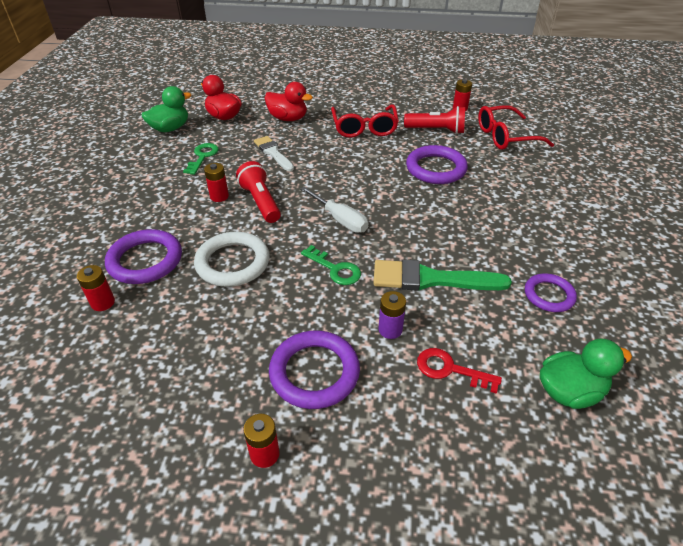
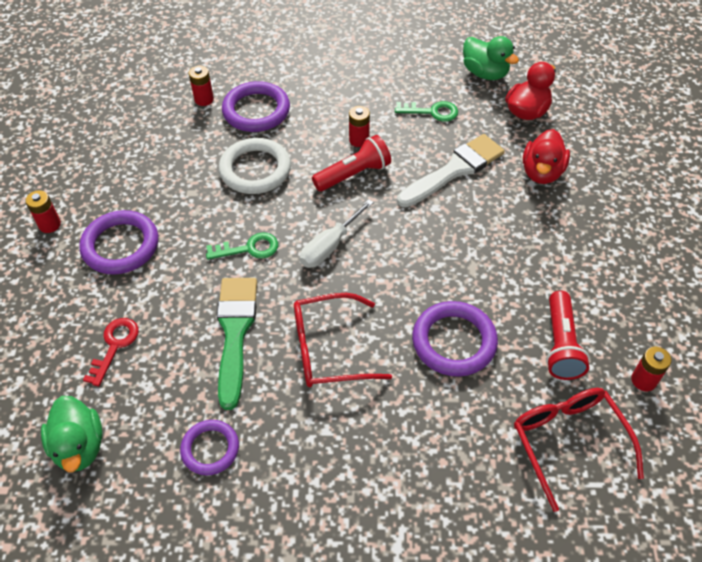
camera: 85 degrees right, 10 degrees up
(273, 153) = (454, 170): white brush -> white brush, size x1.56
(335, 269) = (249, 248): green key -> green key turned 135 degrees counterclockwise
(364, 128) = (541, 256): red glasses -> red glasses (328, 349)
(390, 329) = (165, 298): purple battery -> none

